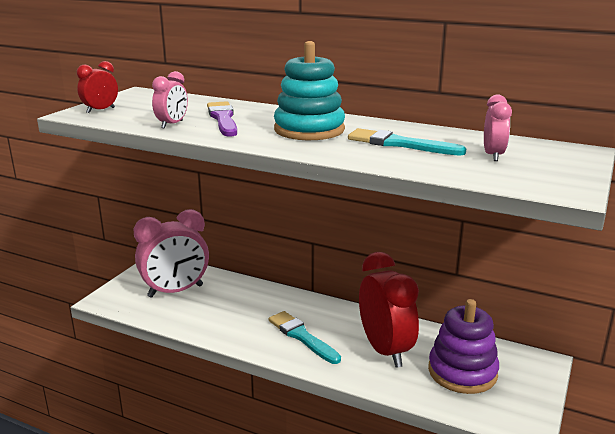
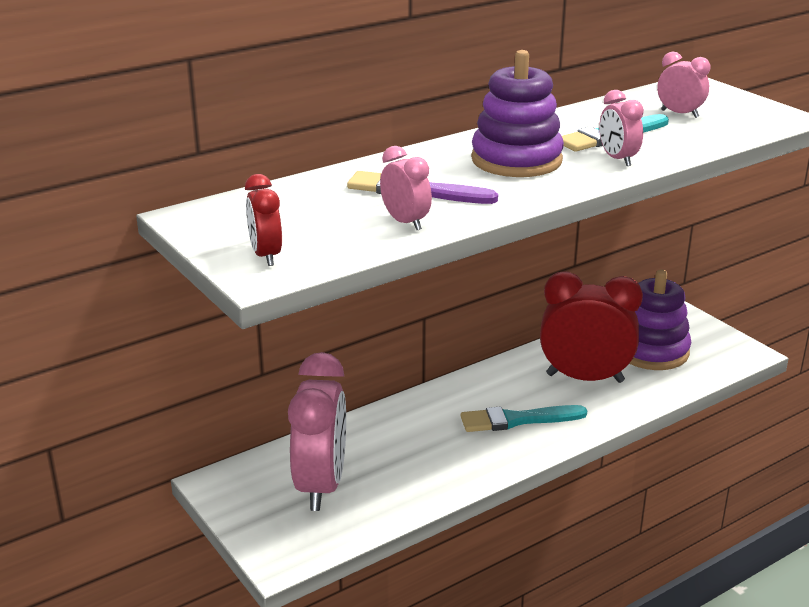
camera: 60 degrees left, 5 degrees up
(309, 130) = (516, 160): turquoise stacking toy -> purple stacking toy
(354, 152) = (617, 159): none -> pink clock

